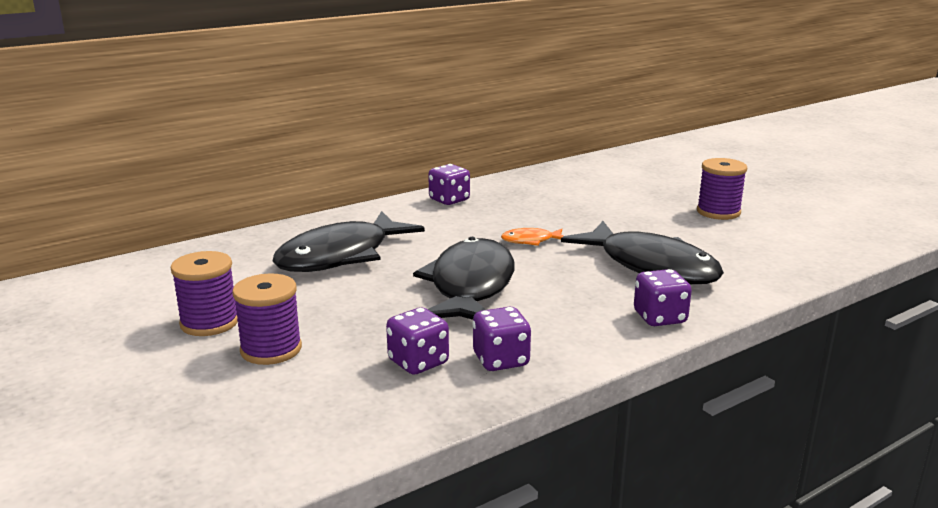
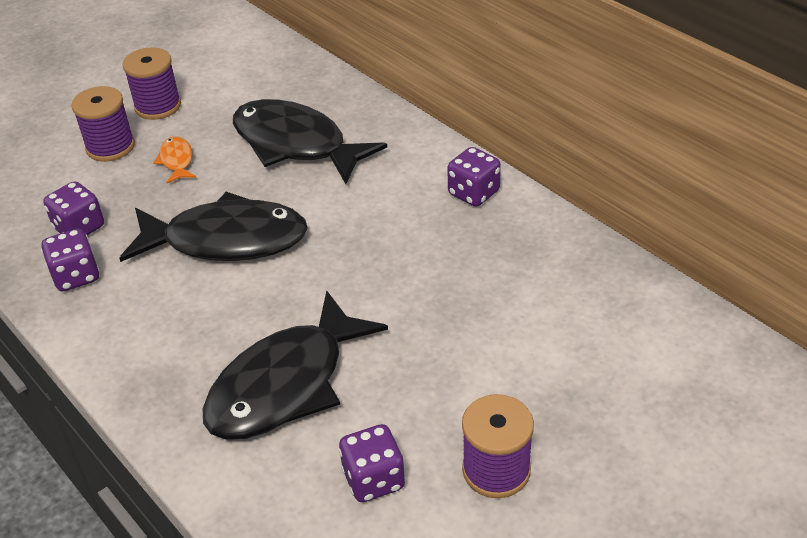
camera: 85 degrees right, 20 degrees up
(531, 241) = (352, 274): orange fish -> orange fish (177, 161)
(659, 318) = (150, 388): purple dice -> purple dice (374, 479)

